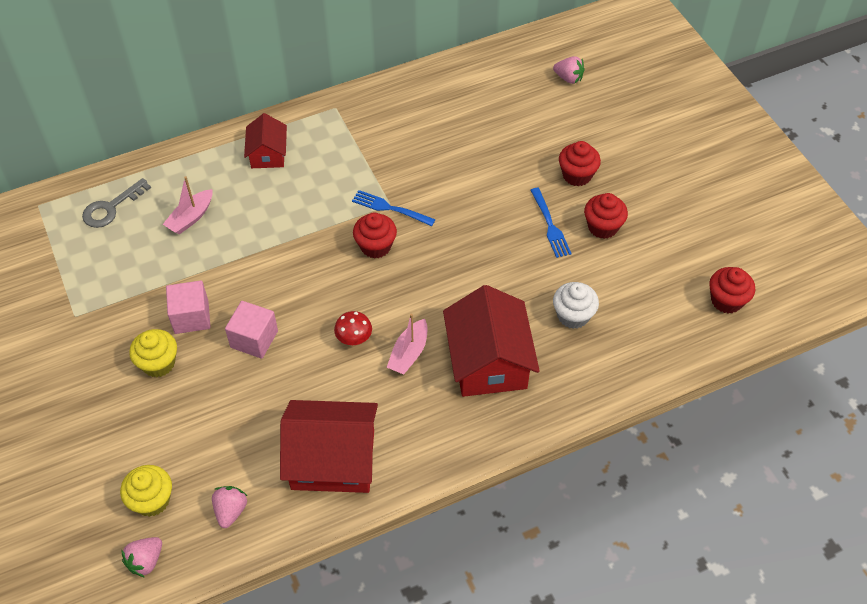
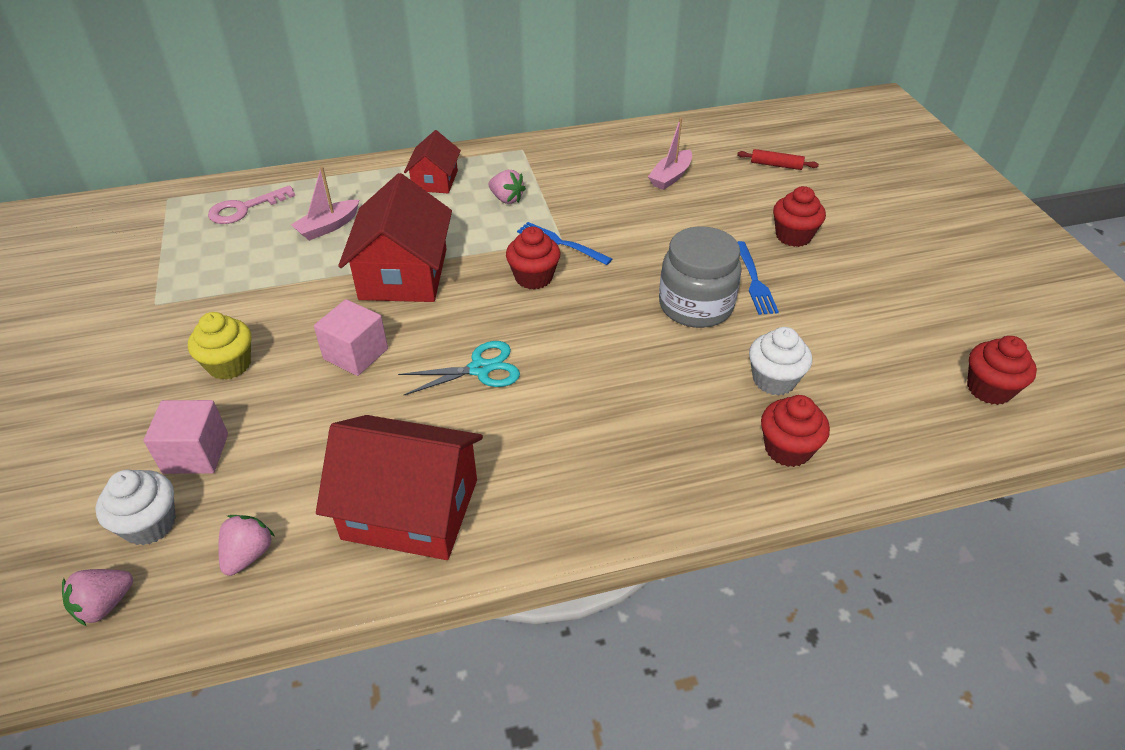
camera: 10 degrees right, 10 degrees down
(111, 208) = (244, 209): grey key -> pink key
(152, 500) = (150, 524): yellow cupcake -> white cupcake
(191, 317) = (289, 321): pink cube -> pink cube (196, 453)
(354, 338) = (480, 369): red mushroom -> turquoise scissors
(409, 353) = (547, 394): pink boat -> pink boat (670, 177)
(488, 361) = (651, 418): red house -> red house (403, 274)
(507, 256) = (695, 306): none -> grey jar
(556, 98) = (776, 165): none -> red rolling pin
(568, 78) = (792, 149): pink strawberry -> pink strawberry (506, 199)
(602, 227) = (822, 290): red cupcake -> red cupcake (787, 449)

